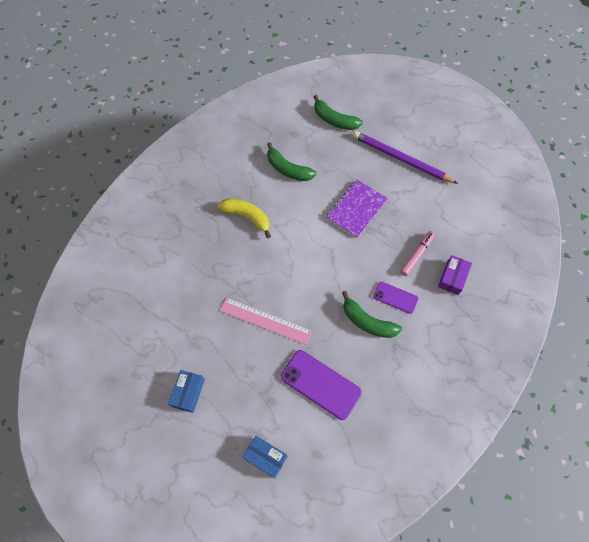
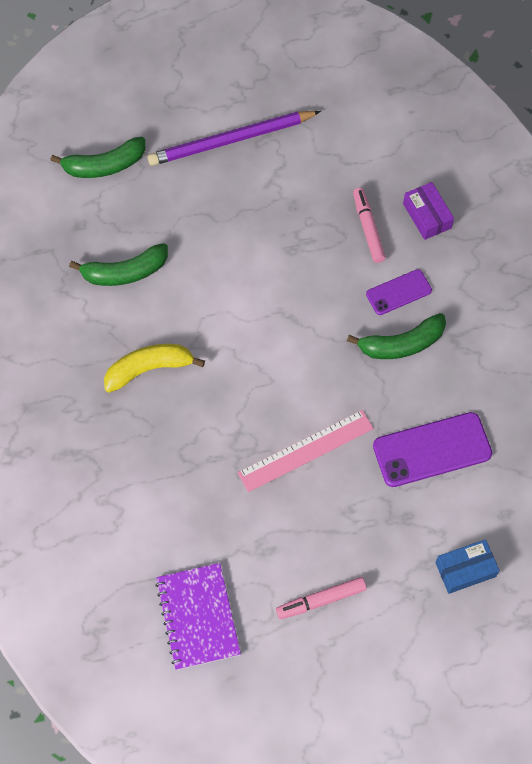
camera: 50 degrees left, 0 degrees up
(188, 392) = (321, 600): blue box -> pink marker
(356, 209) = (252, 242): purple notebook -> purple notebook (198, 617)

